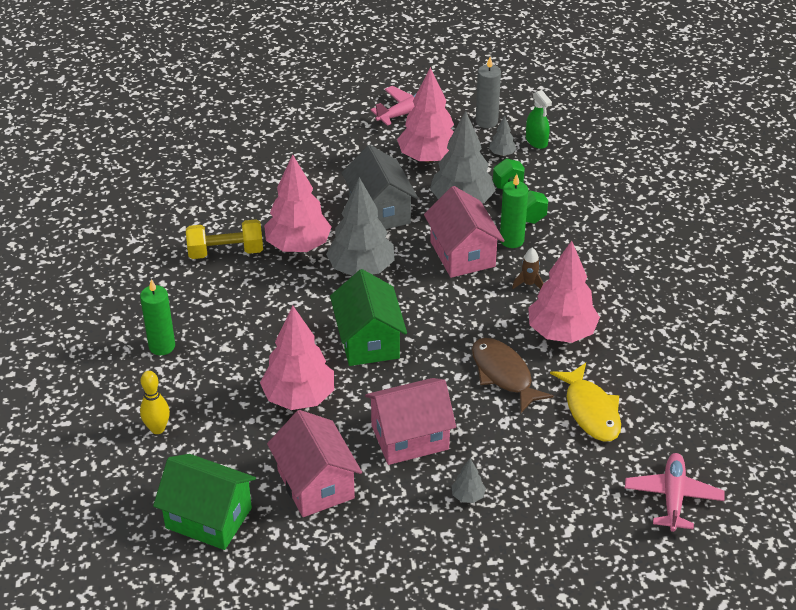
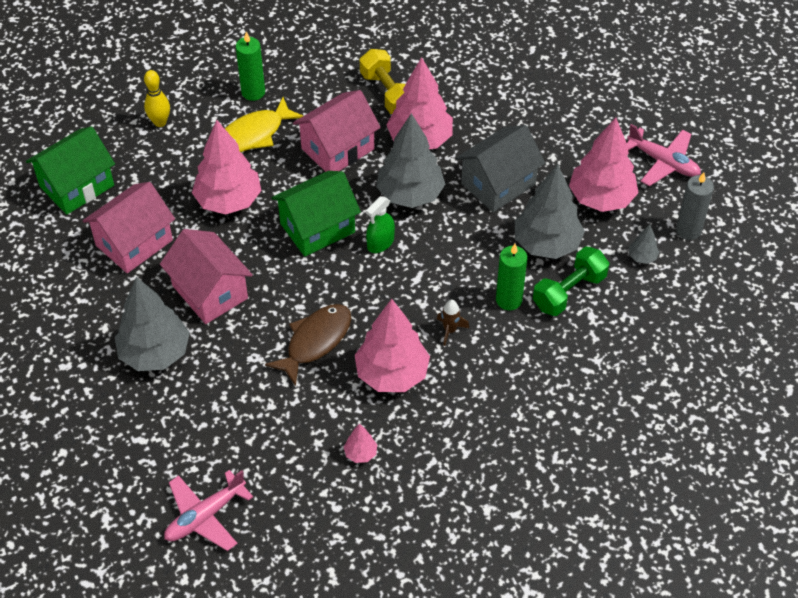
camera: 70 degrees right, 10 degrees up
(208, 518) = (77, 186): green house -> green house turned 45 degrees clockwise
(462, 254) = (468, 265): pink house -> pink house (337, 149)
(468, 496) = (155, 353): grey tree -> grey tree, size x2.29
(536, 141) = (680, 281): green spray bottle -> green spray bottle (380, 243)
(591, 411) = (294, 423): yellow fish -> yellow fish (254, 134)
(639, 374) = (360, 453): none -> pink tree
(673, 497) = (205, 516): pink plane -> pink plane turned 150 degrees clockwise

